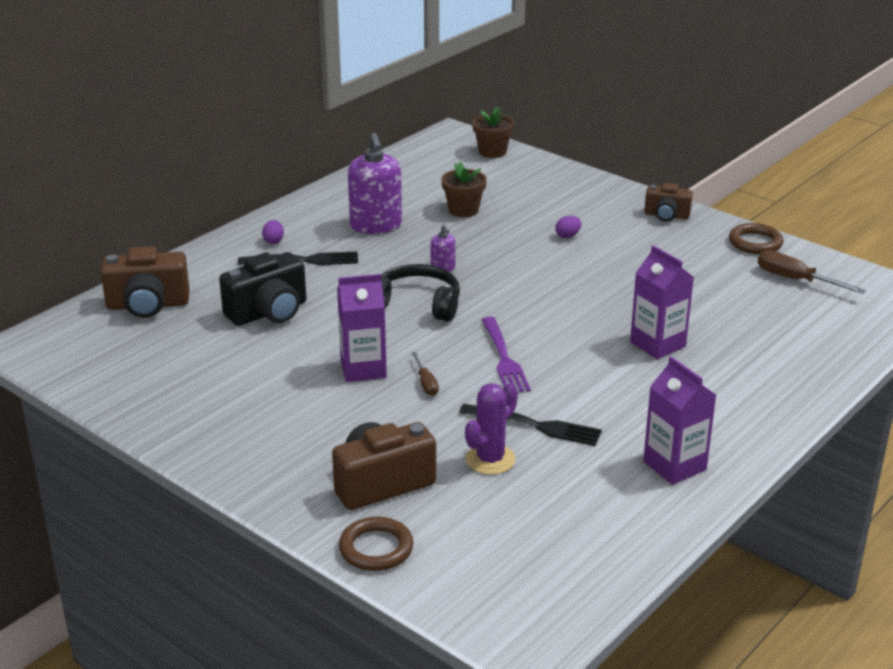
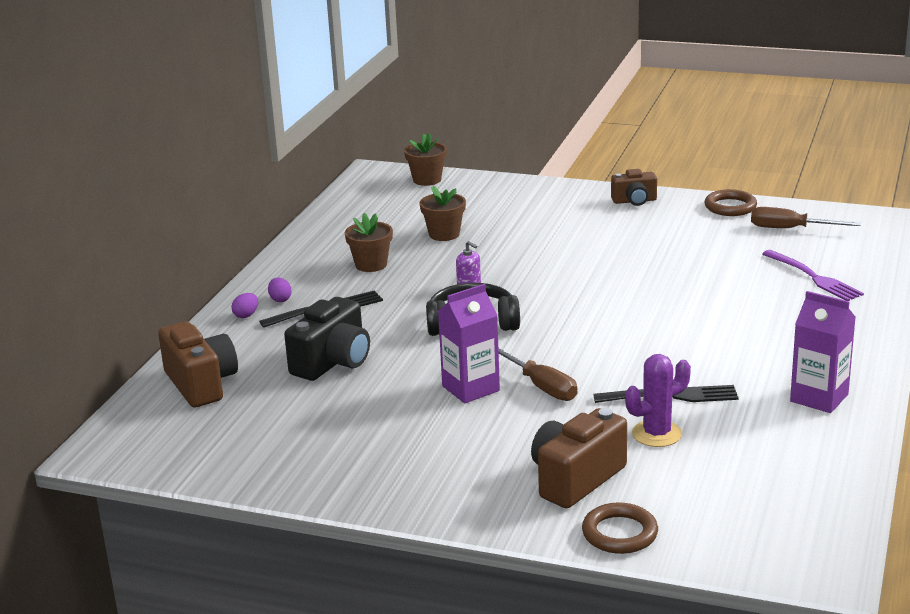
camera: 20 degrees left, 5 degrees down
(148, 305) = (201, 384): brown camera -> brown camera turned 90 degrees counterclockwise
(376, 225) = (371, 265): purple soap dispenser -> brown flower pot
(426, 383) = (540, 386): brown screwdriver -> brown screwdriver, size x1.69
(490, 459) = (656, 434): purple cactus -> purple cactus turned 45 degrees clockwise
(504, 358) = (594, 349): purple fork -> purple fork (813, 277)
(568, 236) = (561, 236): purple egg -> purple egg (246, 315)
(657, 344) = (719, 306): purple carton -> none

